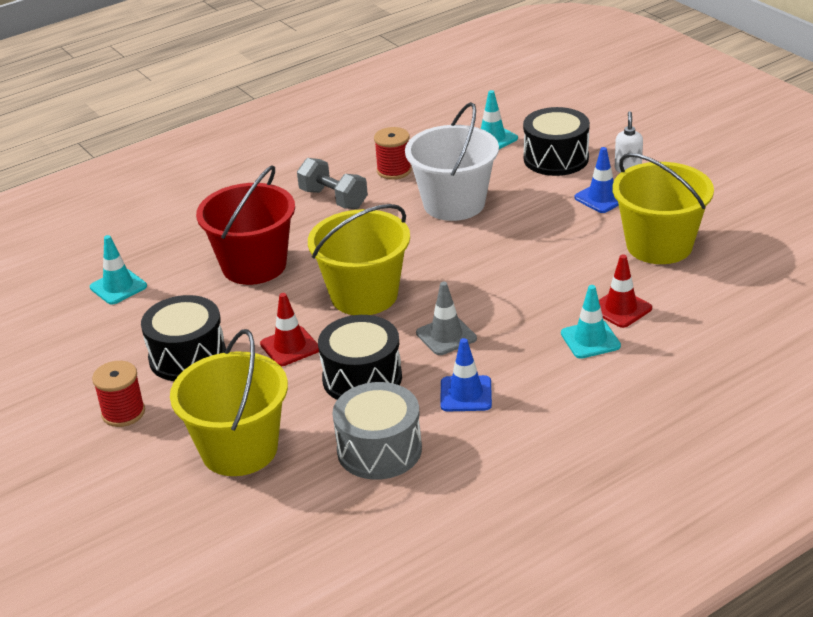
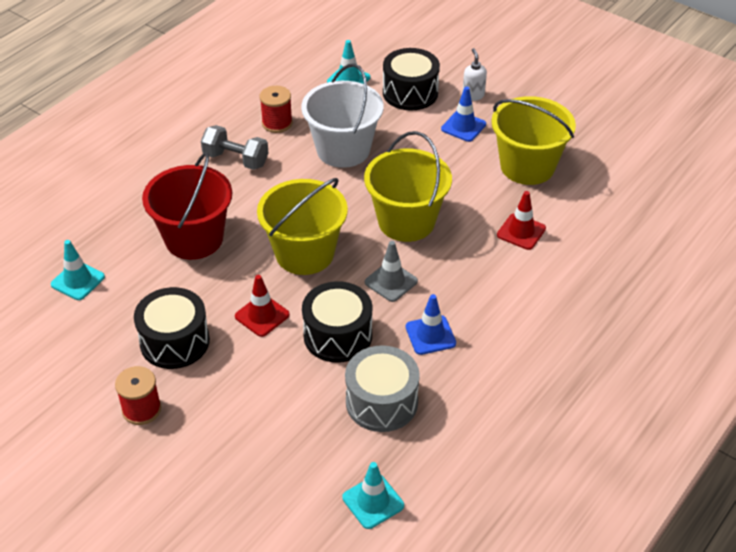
camera: 20 degrees left, 10 degrees up
(239, 449) = (262, 425): yellow bucket -> yellow bucket (406, 221)
(590, 340) = (509, 265): turquoise traffic cone -> turquoise traffic cone (373, 501)

